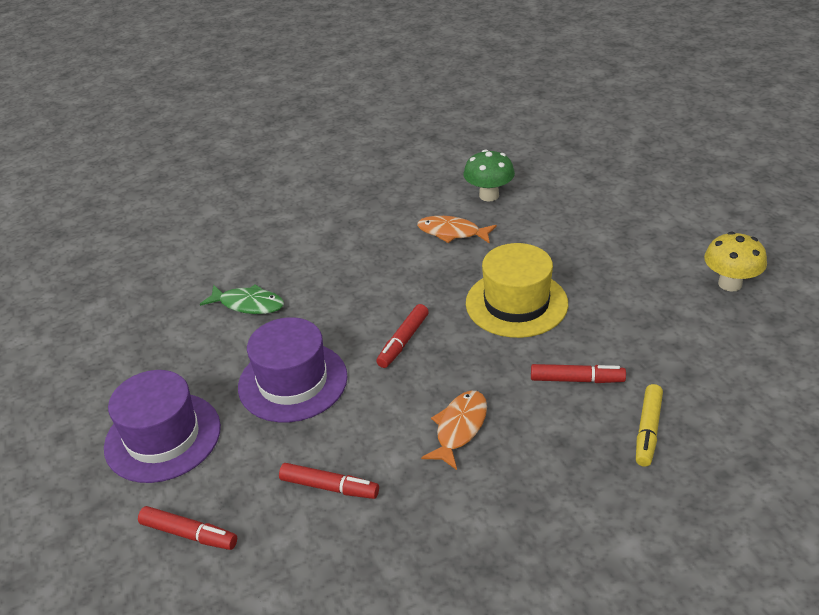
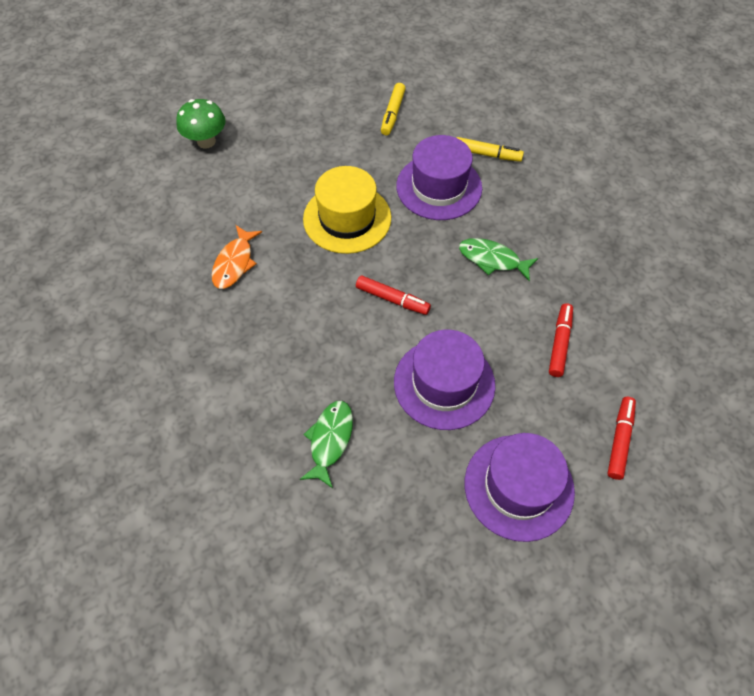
camera: 95 degrees left, 20 degrees up
(459, 428) = (492, 260): orange fish -> green fish
(489, 195) = (176, 232): green mushroom -> green mushroom (206, 141)
(577, 379) = (439, 187): red marker -> purple hat
(703, 336) = (392, 113): none -> yellow marker
(730, 284) = (335, 90): yellow mushroom -> none

